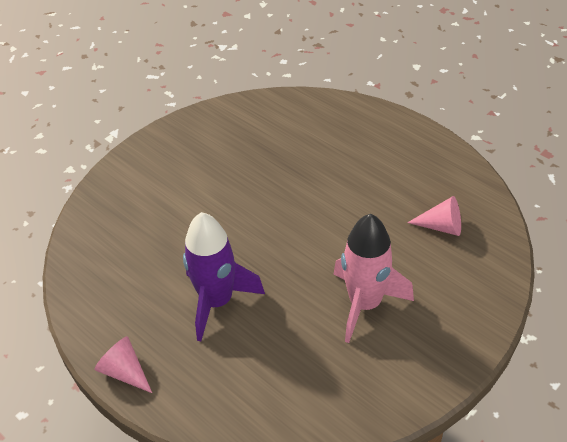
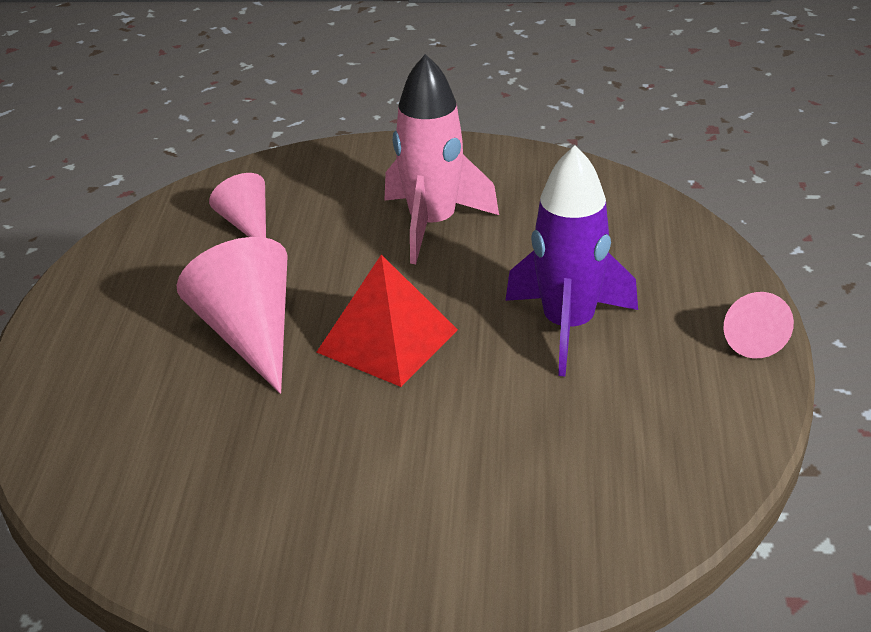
camera: 130 degrees left, 10 degrees down
(282, 228) = (387, 340): none -> red pyramid
(337, 185) = (249, 334): none -> pink cone

